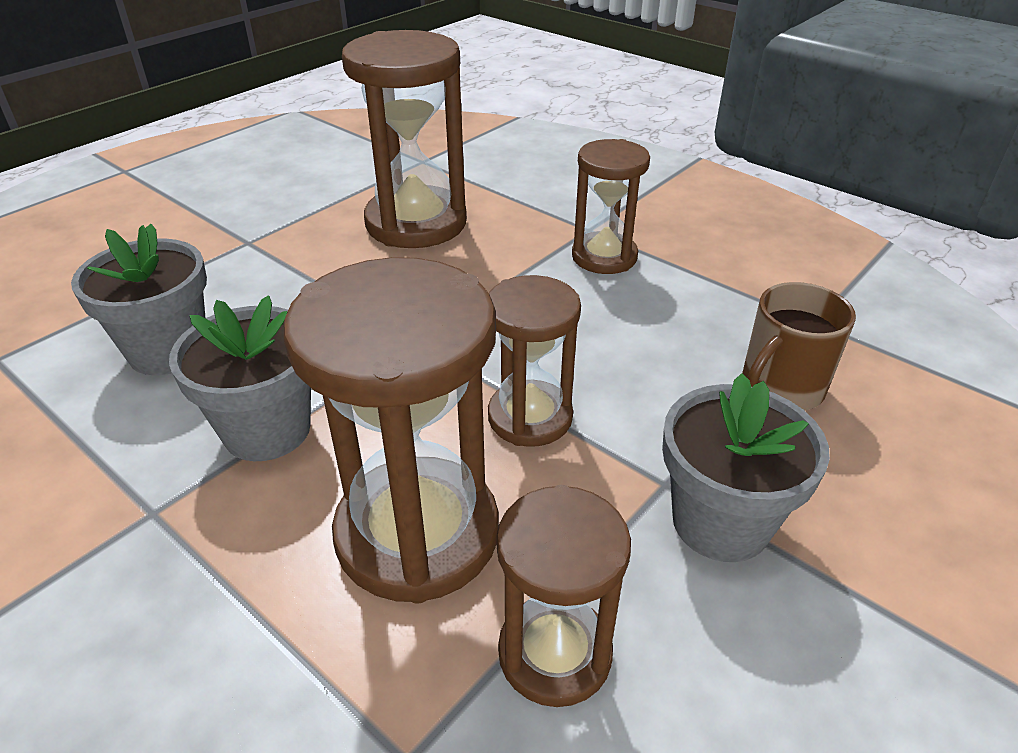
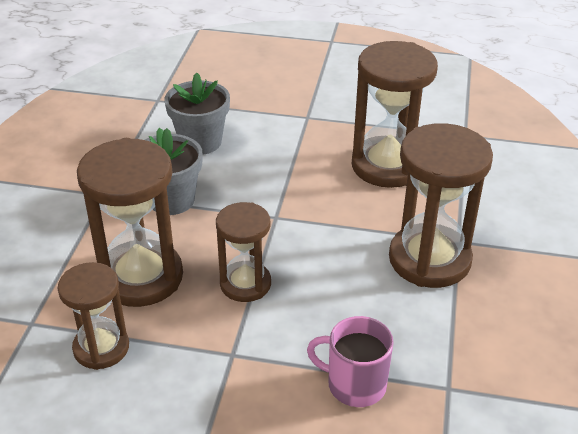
camera: 60 degrees right, 0 degrees up
(604, 257) = (429, 259): brown hourglass -> brown hourglass, size x1.65
(720, 522) = (217, 384): grey flower pot -> none
(780, 388) = (355, 384): brown mug -> pink mug

